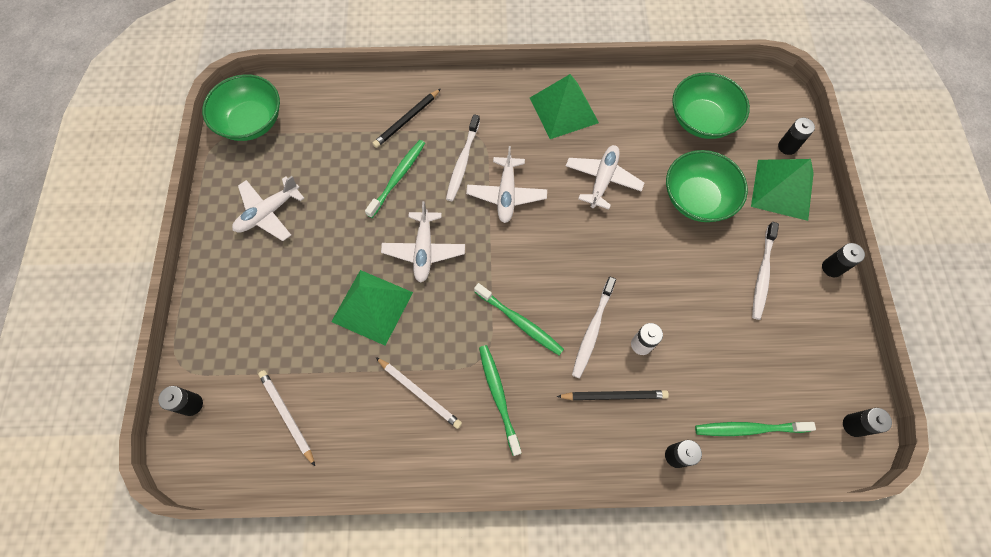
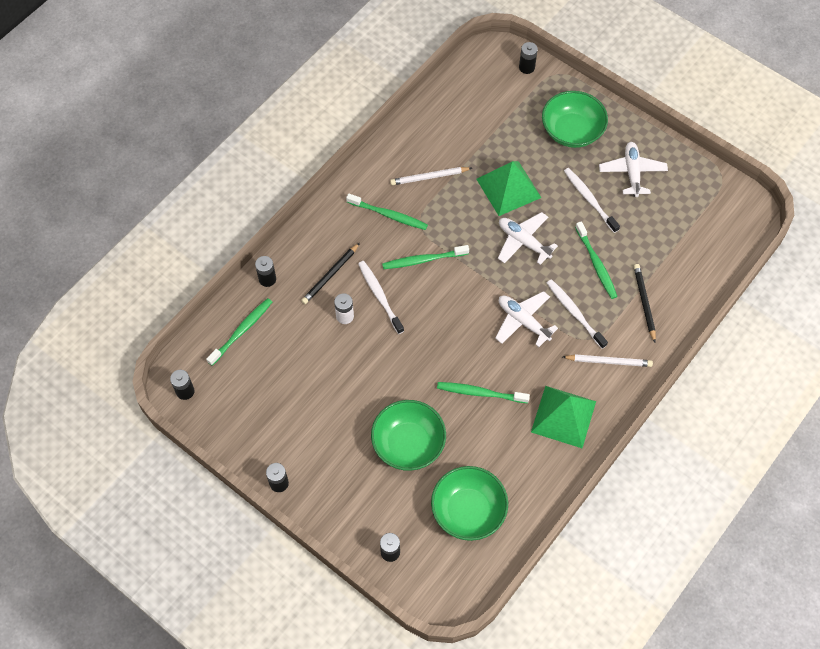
camera: 130 degrees right, 5 degrees down
(251, 122) = (724, 204): green bowl -> green bowl (572, 131)
(287, 416) = (477, 107): white pencil -> white pencil (608, 361)
(602, 180) = (480, 393): white plane -> green toothbrush
(762, 274) = (317, 432): white toothbrush -> white toothbrush (589, 199)
(782, 189) = (361, 511): green pyramid -> none

